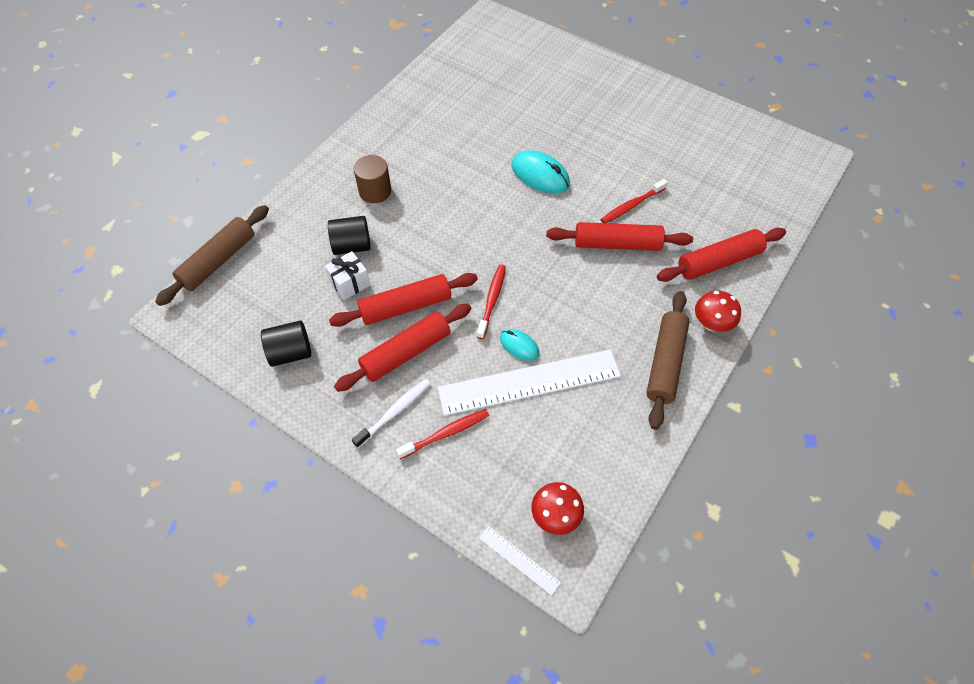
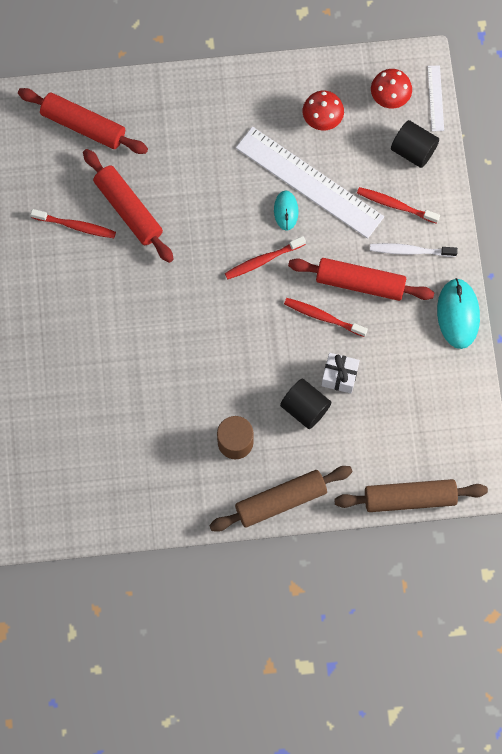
camera: 130 degrees left, 15 degrees up
(290, 352) = (432, 362): black cylinder -> black cylinder (413, 150)
(406, 306) = (323, 317): red rolling pin -> red toothbrush
(540, 175) = (101, 322): turquoise mouse -> turquoise mouse (458, 314)
(665, 363) = (214, 105): brown rolling pin -> brown rolling pin (280, 500)
(711, 324) = (151, 96): red mushroom -> red mushroom (322, 119)

